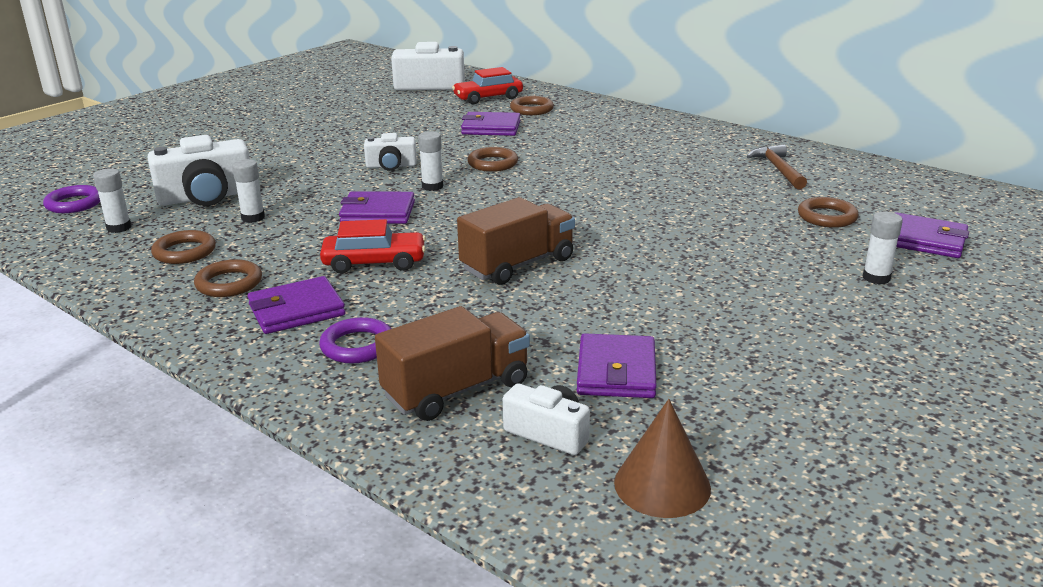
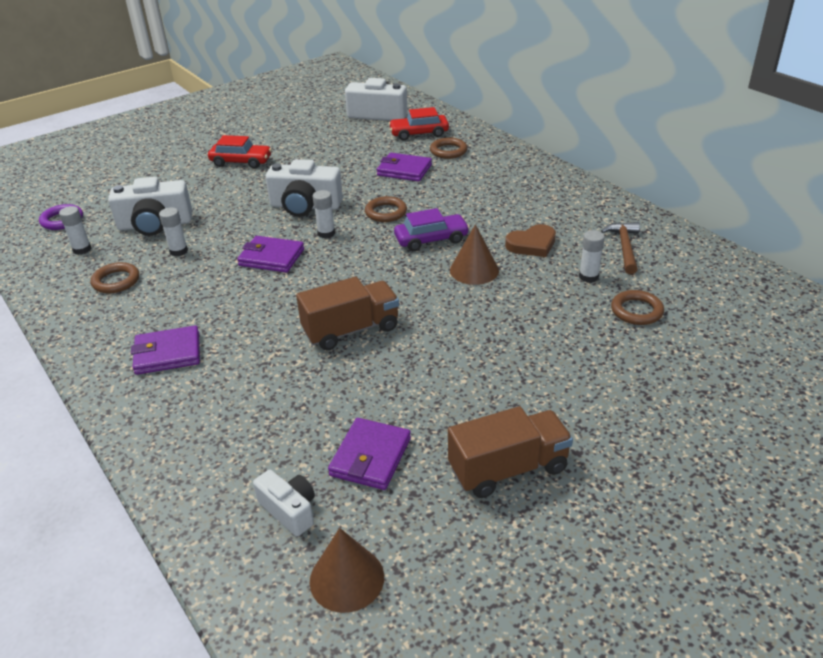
camera: 15 degrees right, 10 degrees up
(229, 283) = (133, 318): brown ring -> none
(357, 346) = (194, 397): purple ring -> none
(374, 263) = (245, 312): red car -> red car (241, 162)
(391, 166) = (305, 206): white camera -> white camera, size x1.73
(456, 390) = (244, 454): brown truck -> brown truck (508, 469)
(561, 181) = (431, 239): none -> purple car
(627, 201) = (474, 270): none -> brown cone
(677, 175) = (532, 244): none -> brown heart
(876, 278) = (640, 389): white glue stick -> white glue stick (588, 277)
(924, 240) = (709, 351): purple wallet -> none

